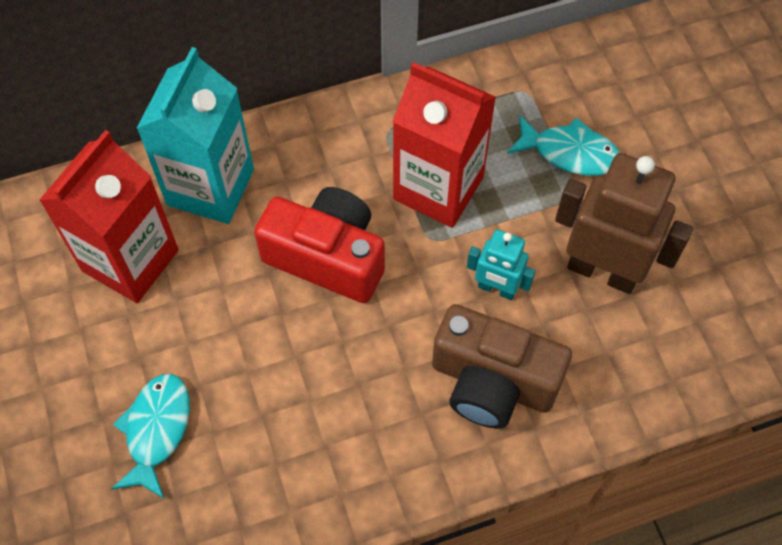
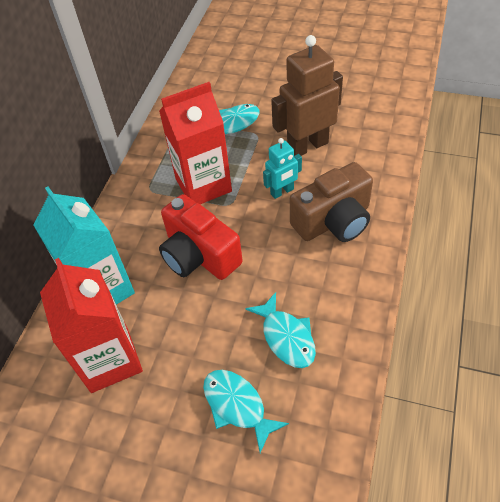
camera: 50 degrees left, 10 degrees down
(277, 429) = (286, 337): none -> turquoise fish
(327, 257) = (199, 255): red camera -> red camera turned 105 degrees counterclockwise

